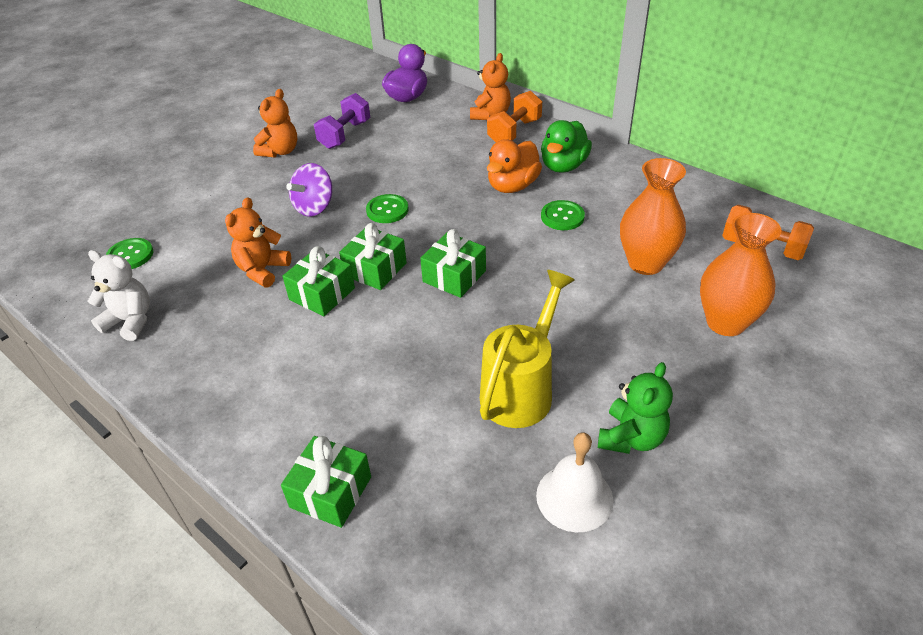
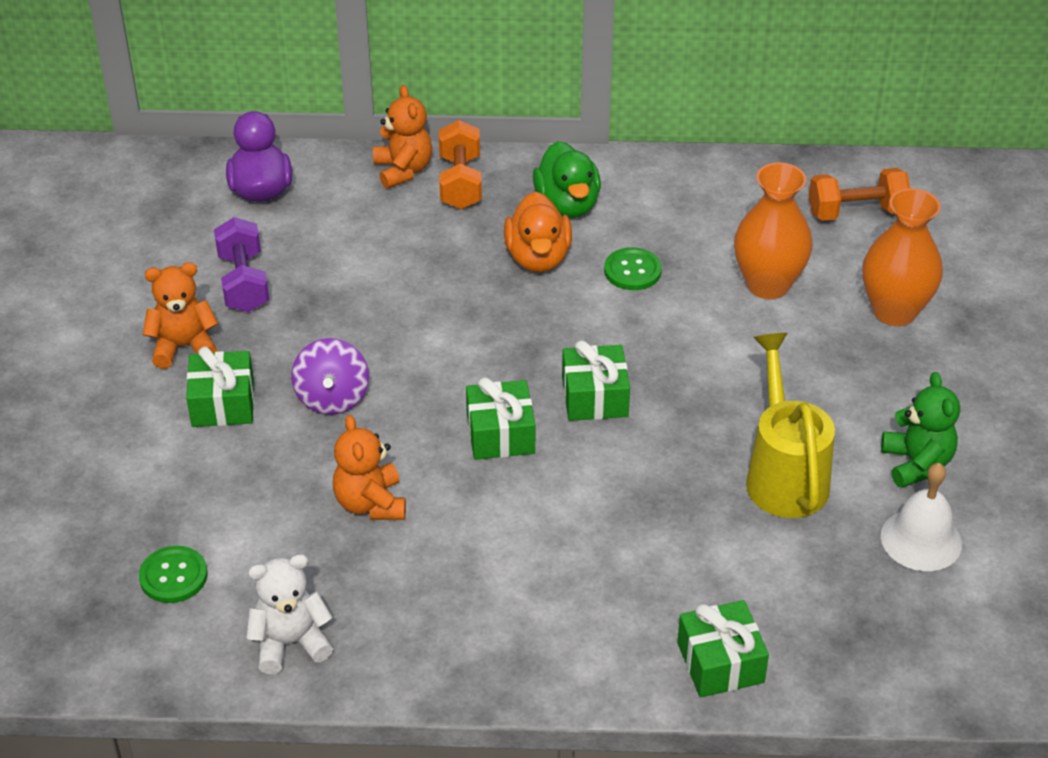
camera: 40 degrees left, 0 degrees up
(280, 151) = (184, 347): orange teddy bear -> orange teddy bear turned 90 degrees counterclockwise
(322, 294) = (475, 492): green gift -> green gift (223, 403)
(387, 210) = (427, 358): green button -> none

